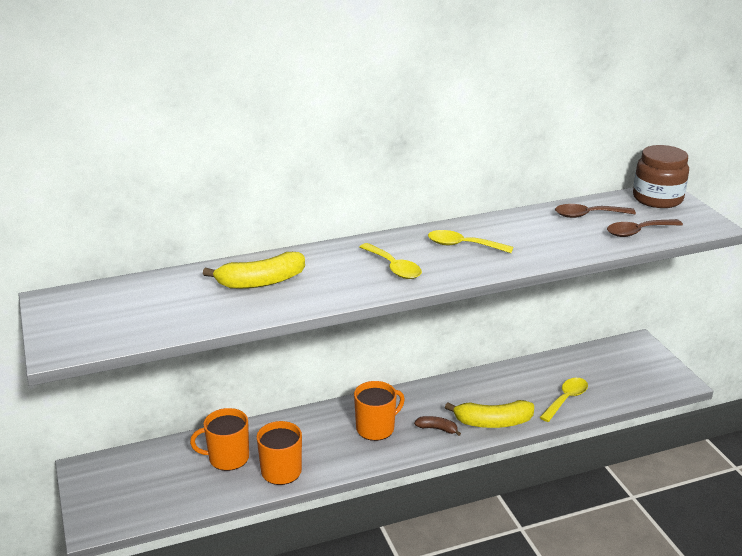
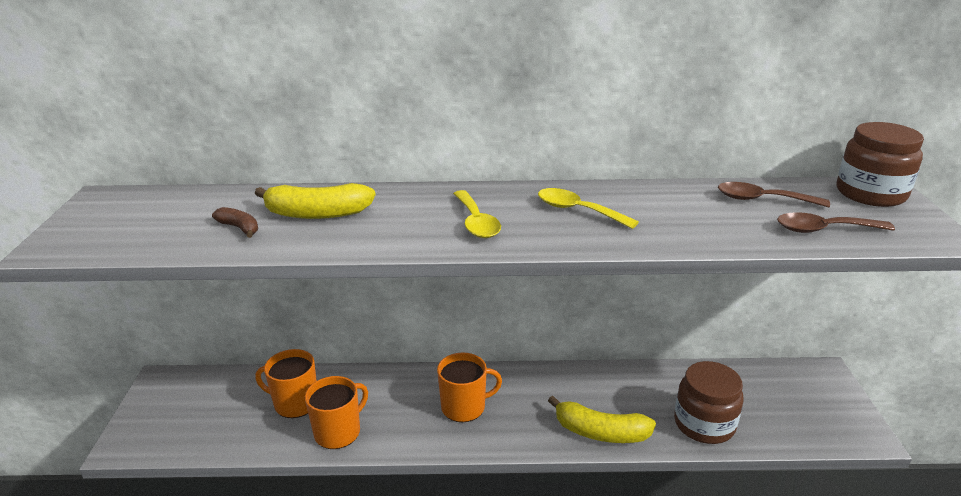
camera: 20 degrees right, 0 degrees up
(437, 429) = (532, 424): brown banana -> brown banana (239, 228)
(566, 399) = (704, 424): yellow spoon -> brown jar

